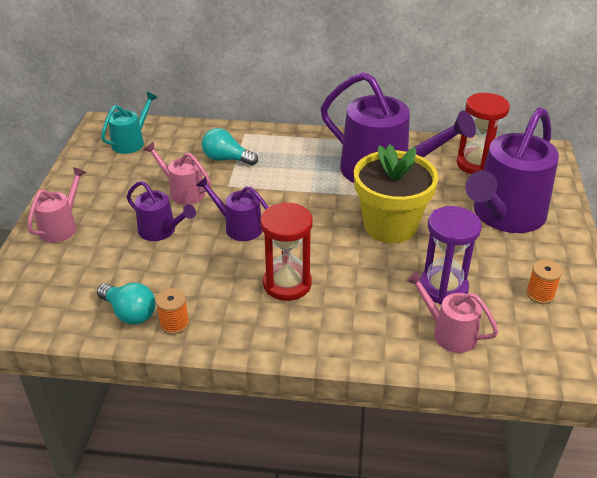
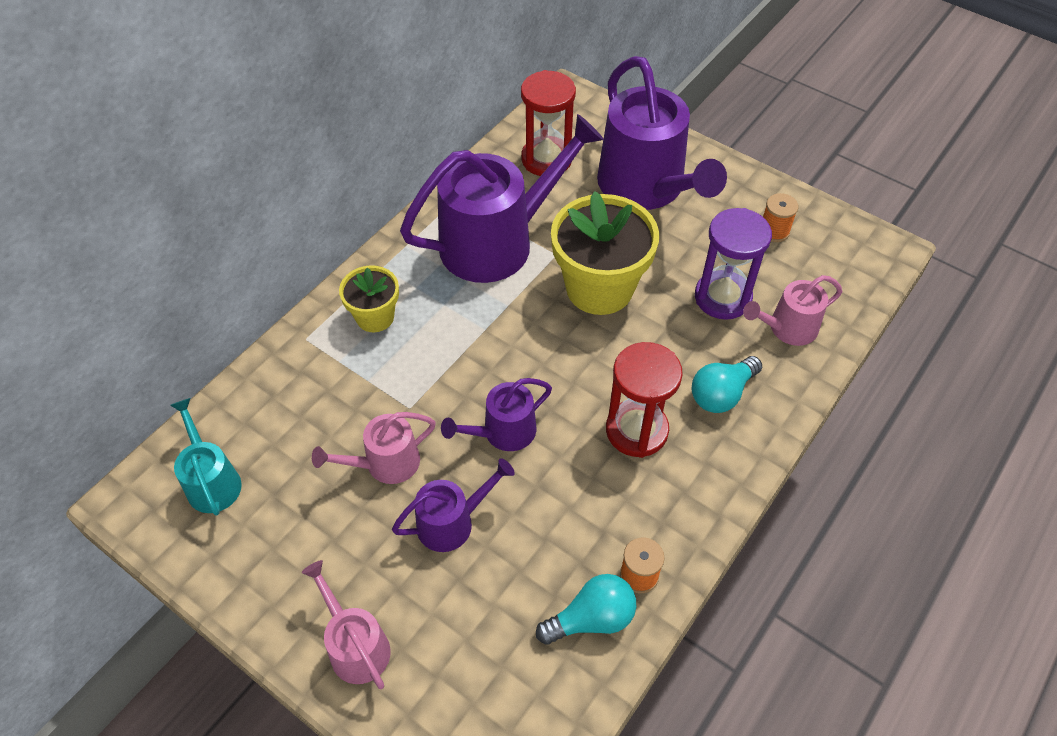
camera: 60 degrees left, 15 degrees up
(226, 159) = (349, 384): turquoise light bulb -> turquoise light bulb (721, 394)
(280, 149) = (375, 317): none -> yellow flower pot

